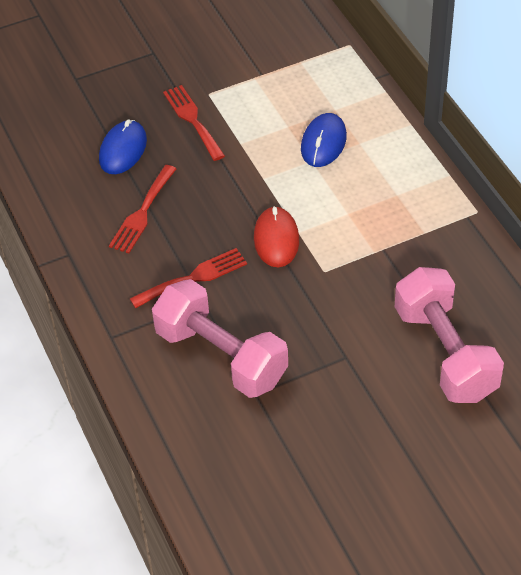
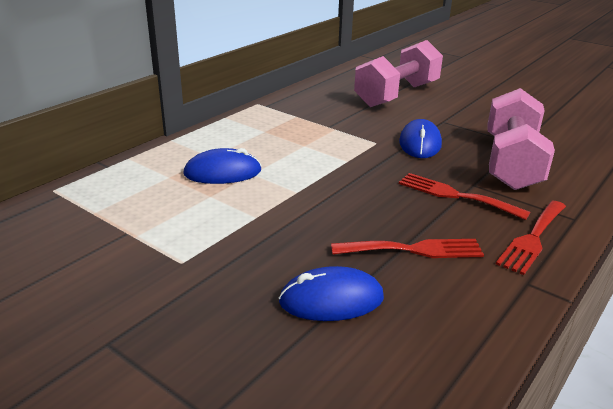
camera: 120 degrees left, 20 degrees down
(192, 120) = (238, 260): red fork -> red fork (532, 238)
(276, 239) = (366, 168): red mouse -> none
(303, 305) = (420, 143): none -> blue mouse

